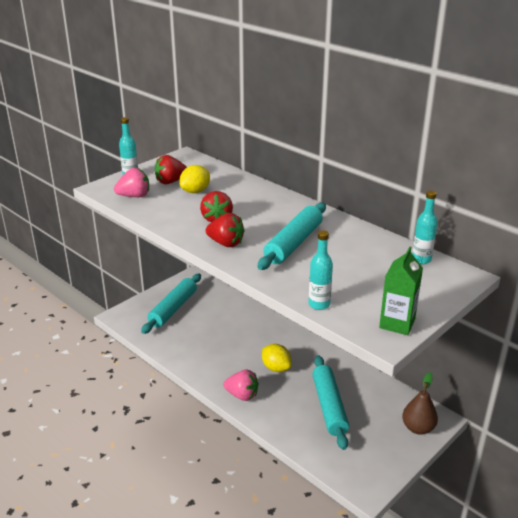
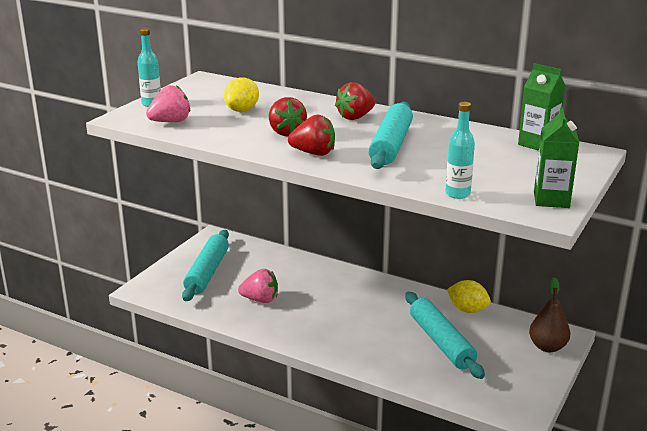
camera: 15 degrees left, 5 degrees down
(170, 182) = (205, 104): red strawberry -> red strawberry (355, 117)
(242, 395) = (336, 347): pink strawberry -> pink strawberry (260, 300)
(276, 368) = (362, 314): yellow lemon -> yellow lemon (467, 310)
(421, 259) = (537, 144): turquoise bottle -> green carton

